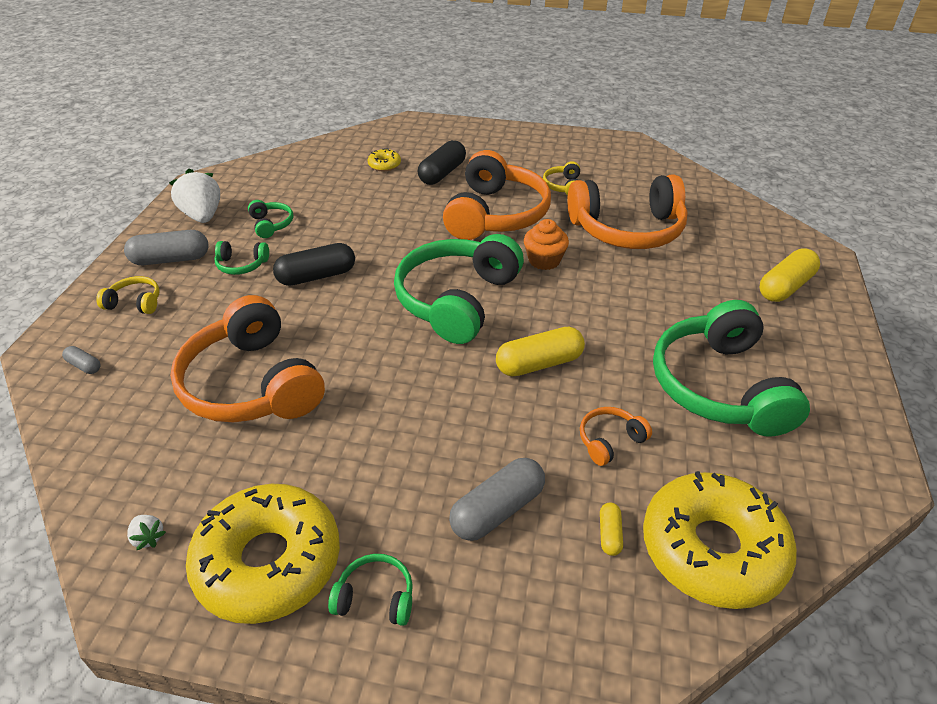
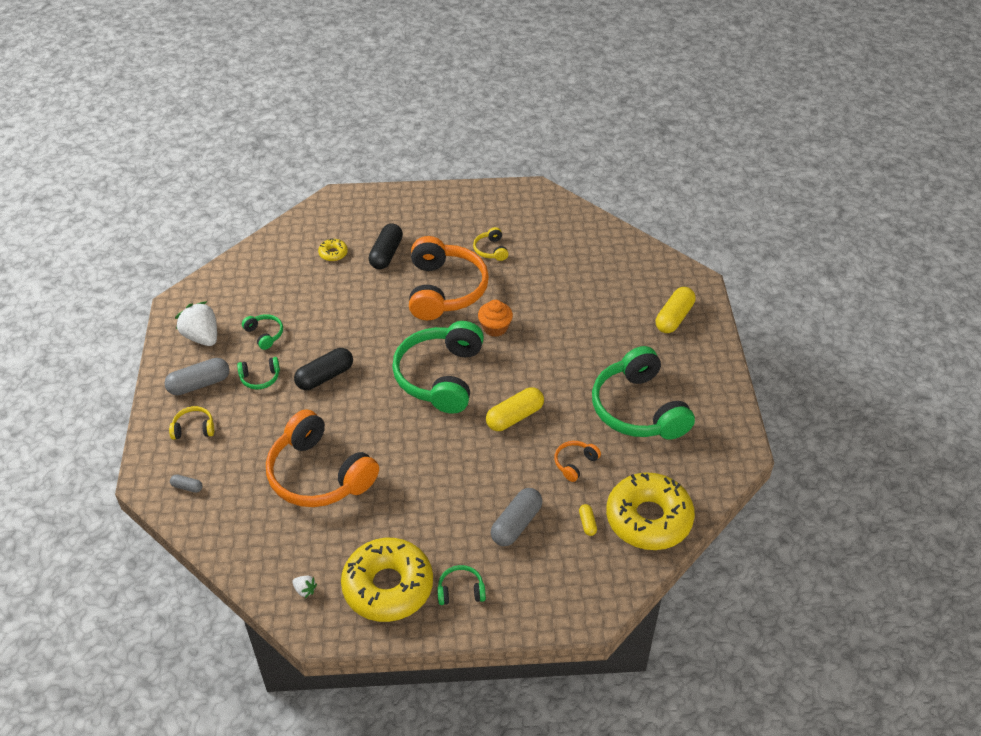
camera: 15 degrees left, 5 degrees up
(627, 229) = (551, 285): orange headphones -> none

